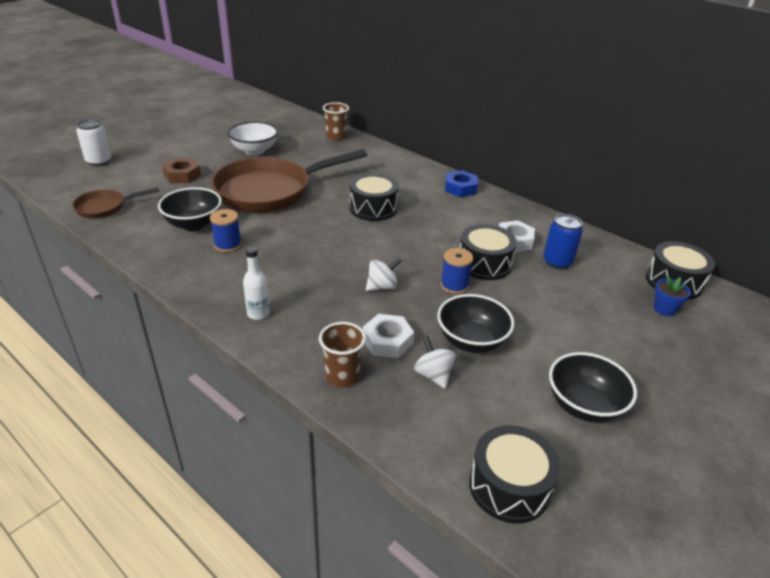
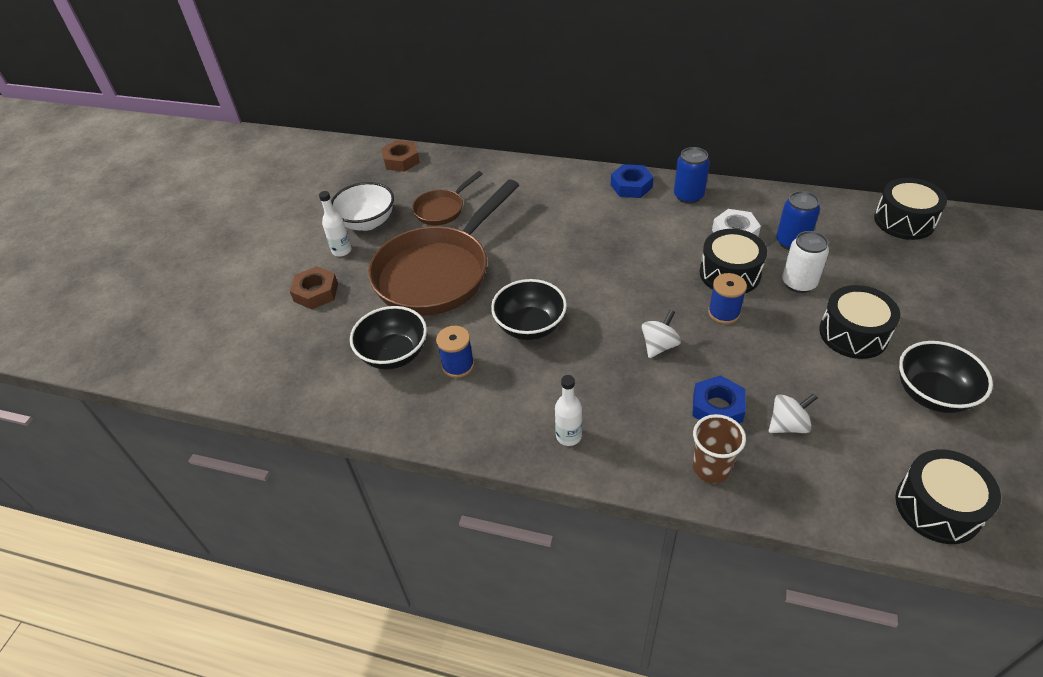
camera: 20 degrees left, 10 degrees up
(99, 161) = (191, 314): white can -> white can (799, 283)
(105, 207) = (267, 377): brown pan -> brown pan (442, 209)
(222, 160) = (341, 251): none -> white bottle
(312, 126) = (401, 160): none -> brown nut
(336, 137) = (442, 166): brown cup -> none
(373, 208) = (566, 249): black drum -> black drum (853, 334)
(387, 341) = (717, 407): white nut -> blue nut
(433, 375) = (788, 425): white spinning top -> white spinning top turned 120 degrees clockwise
(471, 341) = (790, 371): black bowl -> black bowl (530, 326)
(499, 207) = (688, 196): none -> blue can
(664, 309) = (918, 256): blue flower pot -> none

